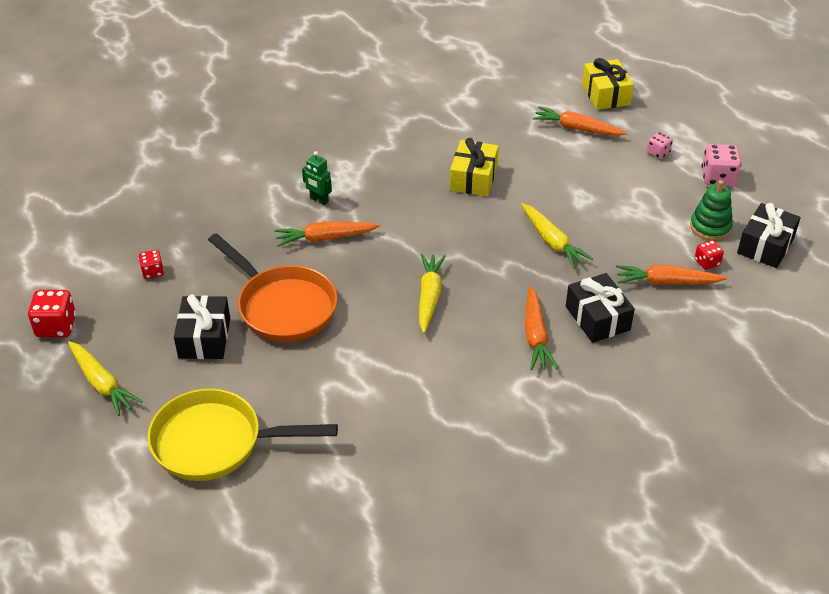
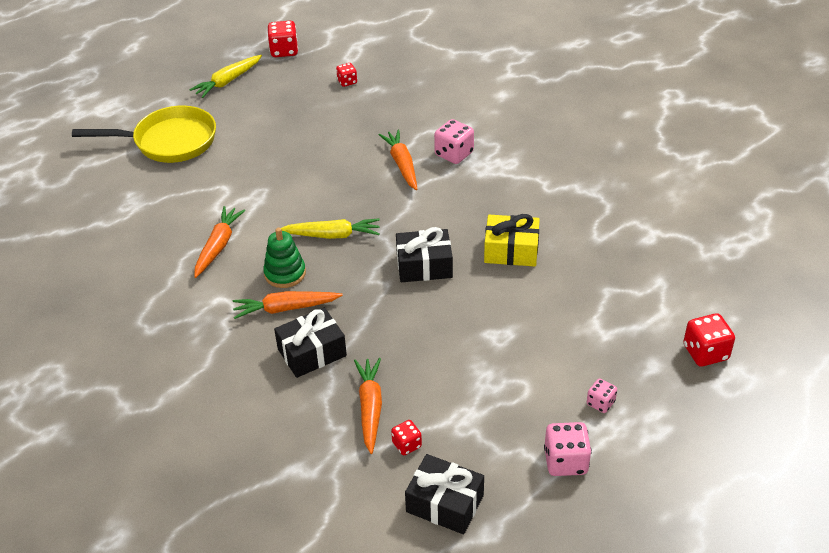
camera: 85 degrees right, 0 degrees up
(204, 338) = (275, 119): black gift -> black gift (424, 266)
(216, 442) = (169, 142): yellow pan -> yellow pan turned 90 degrees clockwise
(282, 306) = (313, 152): orange pan -> none
(319, 200) = (454, 154): green robot -> pink dice
(552, 242) = (421, 315): yellow carrot -> none
(577, 129) = (625, 328): orange carrot -> orange carrot (218, 246)
(605, 94) = (705, 352): yellow gift -> red dice
(710, 227) = (469, 450): green stacking toy -> green stacking toy (285, 273)

